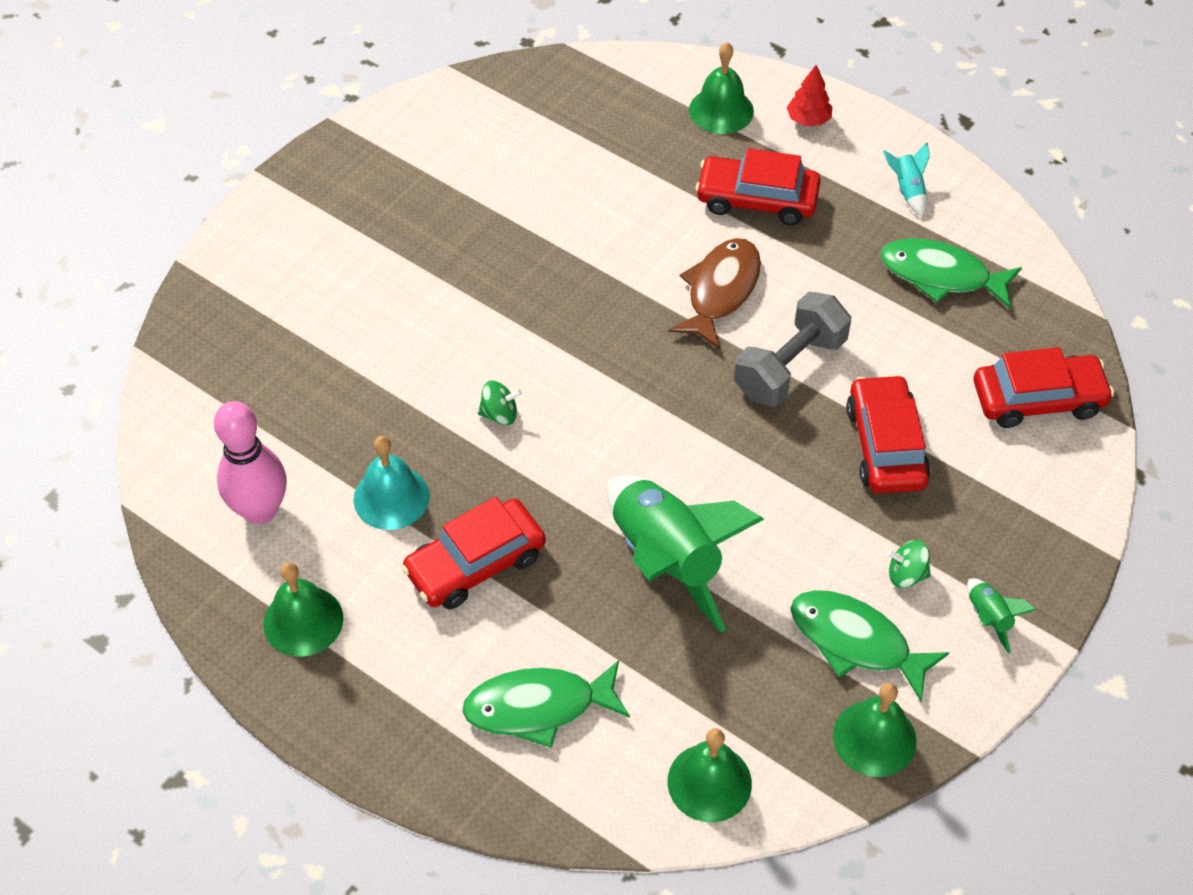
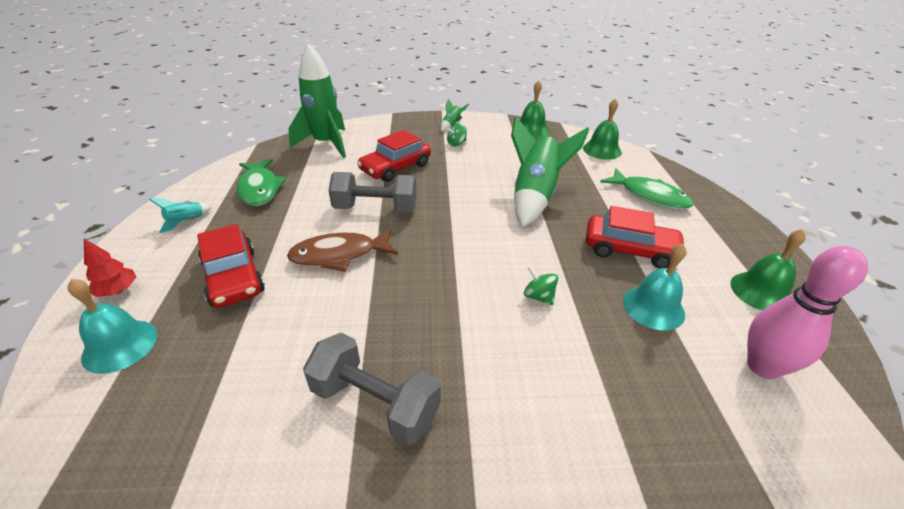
camera: 130 degrees left, 15 degrees down
(507, 232) = (375, 403): none -> grey dumbbell
(721, 110) = (120, 345): green bell -> turquoise bell
(856, 642) = (501, 143): green fish -> none
(906, 574) = (456, 144): green spinning top -> green spinning top turned 90 degrees clockwise
(1038, 399) = (326, 144): red car -> green rocket

